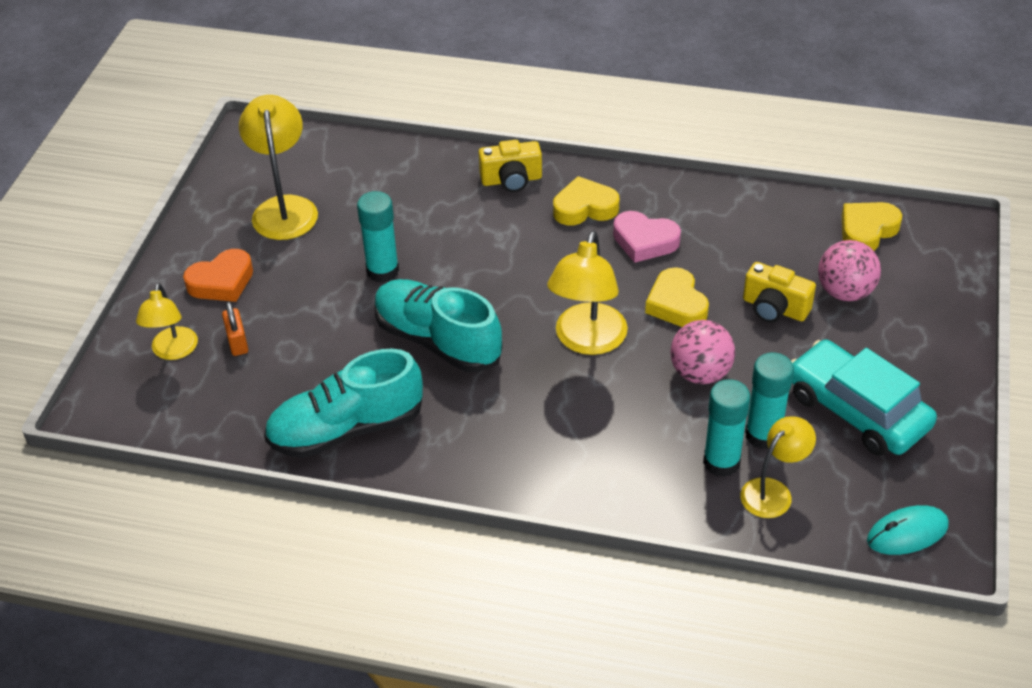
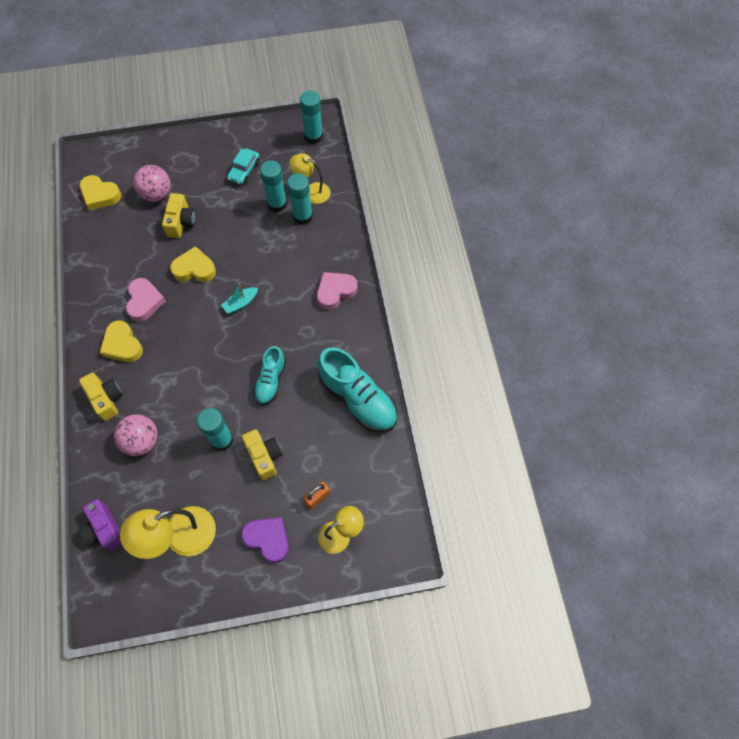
camera: 115 degrees left, 20 degrees up
(222, 282) = (268, 539): orange heart -> purple heart
(330, 306) = (264, 456): none -> yellow camera
(341, 151) = (105, 529): none -> purple camera
(437, 341) = (270, 381): turquoise shoe -> turquoise shoe, size x0.59
(546, 460) = (335, 292): none -> pink heart
(587, 341) = (241, 303): yellow lamp -> turquoise boat
(676, 304) = (194, 269): yellow heart -> yellow heart turned 135 degrees counterclockwise
(700, 373) = (244, 242): pink ball -> pink ball (142, 441)
(857, 410) = (244, 170): turquoise car -> turquoise car, size x0.53
(907, 533) = (313, 136): turquoise mouse -> turquoise glue stick

